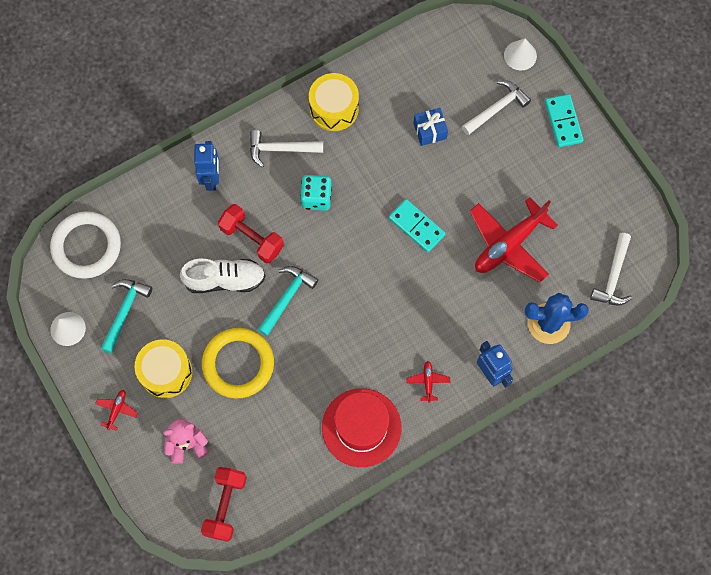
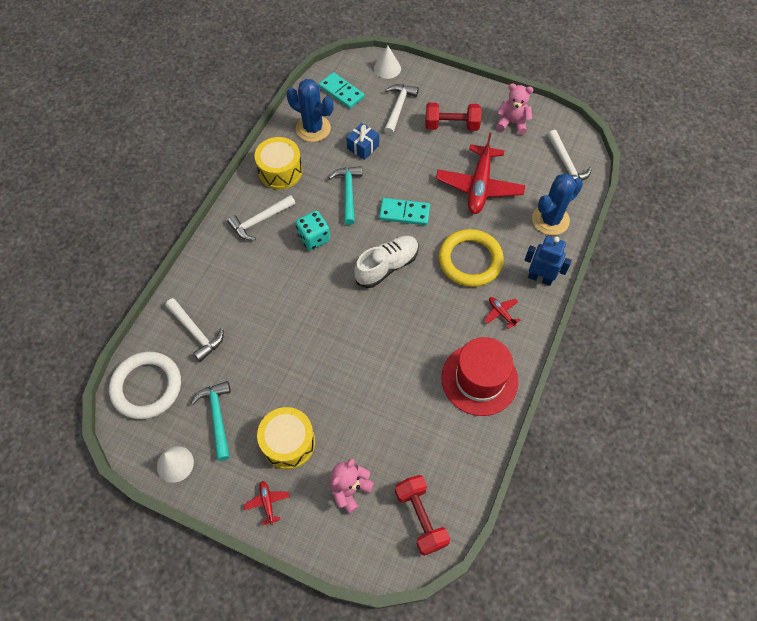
camera: 35 degrees left, 10 degrees down
(156, 223) = (196, 332): none -> white hammer
(211, 179) = (219, 273): blue robot -> none
(225, 280) = (285, 339): white shoe -> white shoe (387, 266)
(238, 364) = (344, 396): yellow ring -> yellow ring (470, 260)
(252, 238) = (285, 296): red dumbbell -> red dumbbell (451, 125)
(287, 297) = (346, 321): turquoise hammer -> turquoise hammer (348, 193)
(397, 80) = (313, 128): none -> blue cactus
(563, 122) = (450, 91): turquoise domino -> turquoise domino (341, 92)
(597, 197) = (512, 123): none -> pink teddy bear

